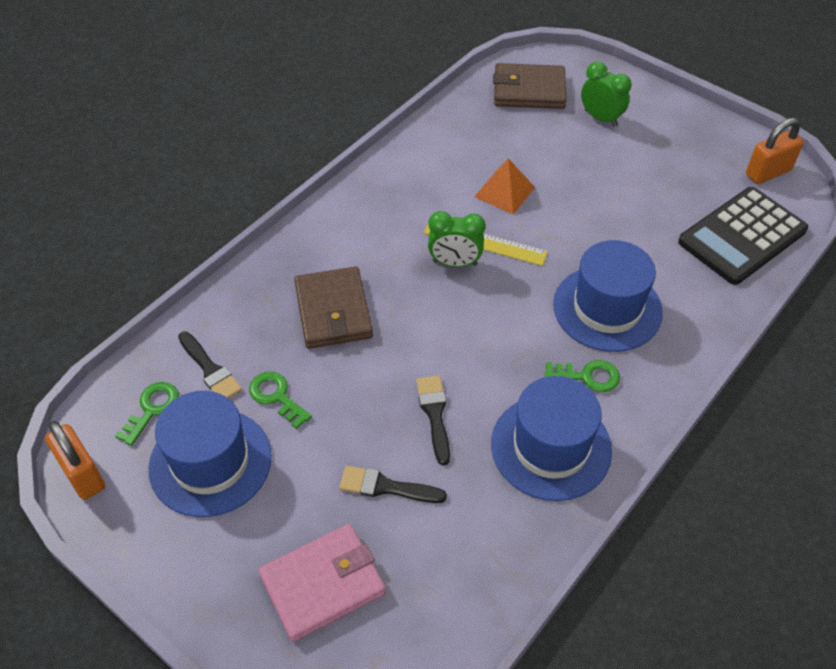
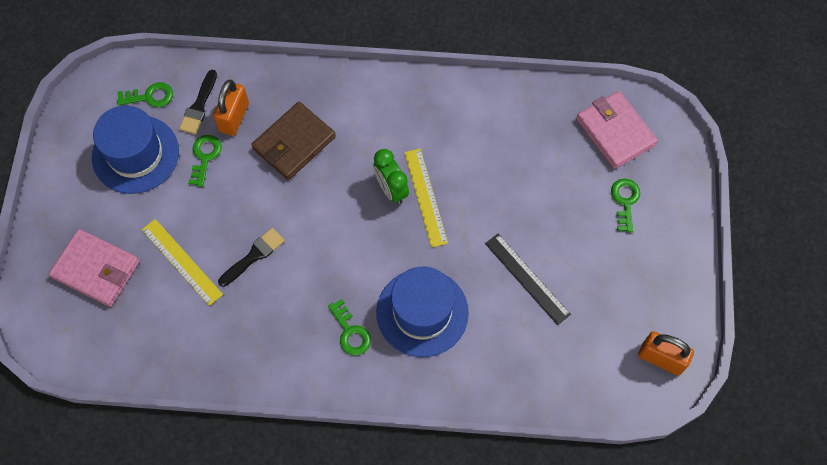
camera: 55 degrees right, 15 degrees up
(83, 474) = (84, 95): orange padlock -> orange padlock (234, 117)
(386, 487) = (182, 261): black brush -> yellow ruler
(504, 192) = (487, 180): orange pyramid -> none
(529, 90) = (615, 132): brown wallet -> pink wallet
(551, 447) = (276, 340): blue hat -> none
(600, 118) = (625, 201): green clock -> green key
(627, 216) = (527, 278): none -> black ruler
(742, 236) = (569, 371): black calculator -> none

